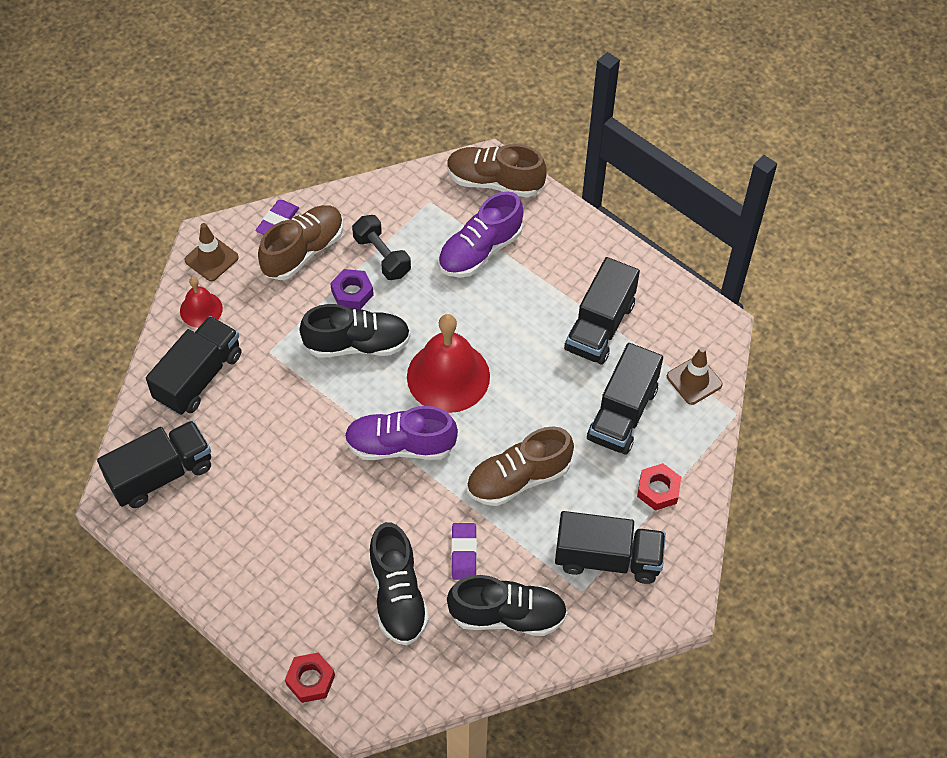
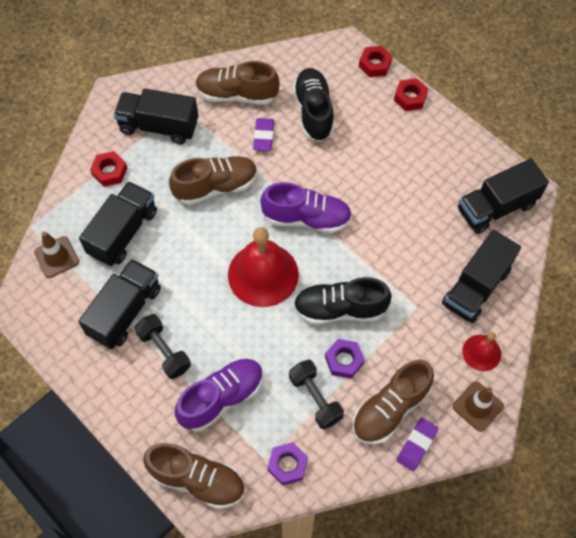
camera: 175 degrees left, 5 degrees up
(261, 627) = (410, 98): none -> red nut
(407, 198) = (287, 465): none -> purple nut
(507, 615) = (237, 94): black shoe -> brown shoe
(548, 290) = (164, 351): none -> black dumbbell

